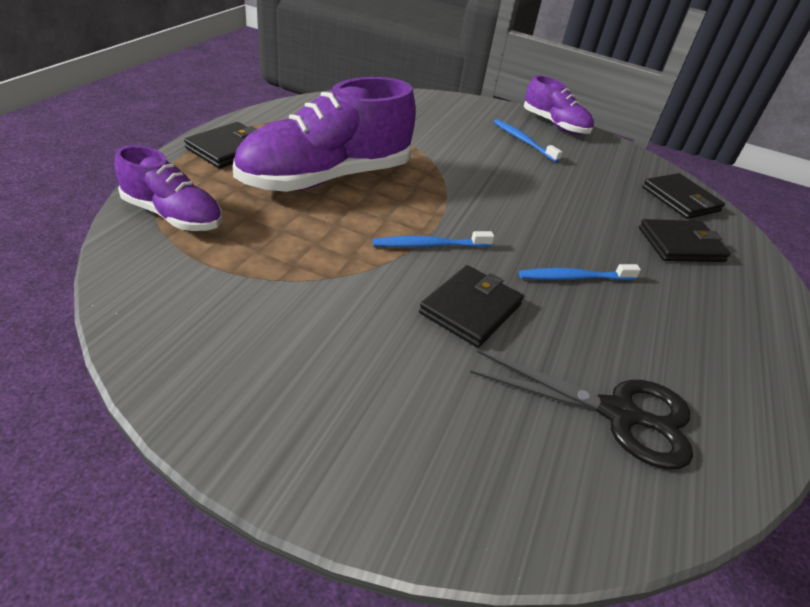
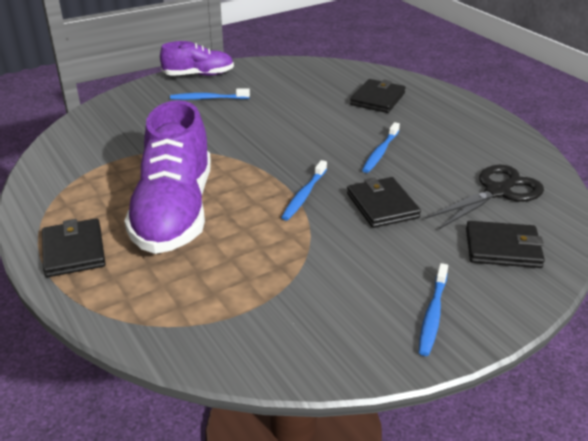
camera: 50 degrees left, 5 degrees down
(173, 216) = (159, 313): purple shoe -> none
(293, 415) = (433, 314): none -> blue toothbrush
(680, 199) = (333, 74): black wallet -> black wallet (502, 248)

